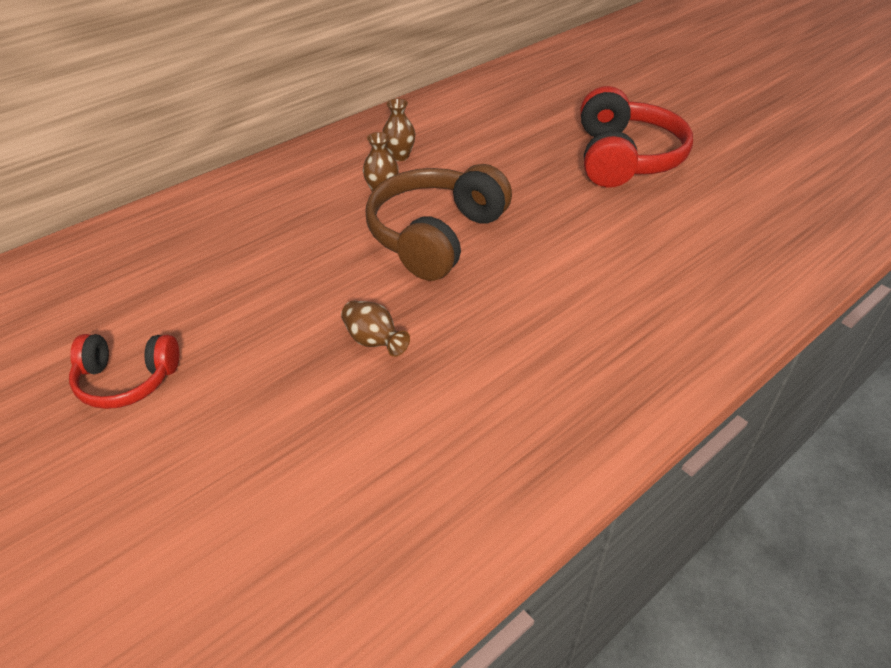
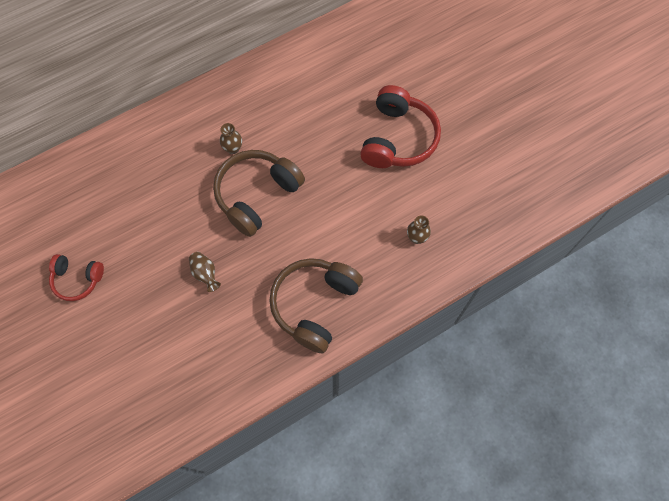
camera: 10 degrees right, 25 degrees up
(399, 156) = (251, 113): brown vase -> brown vase (416, 237)
(588, 359) = (315, 305): none -> brown headphones

